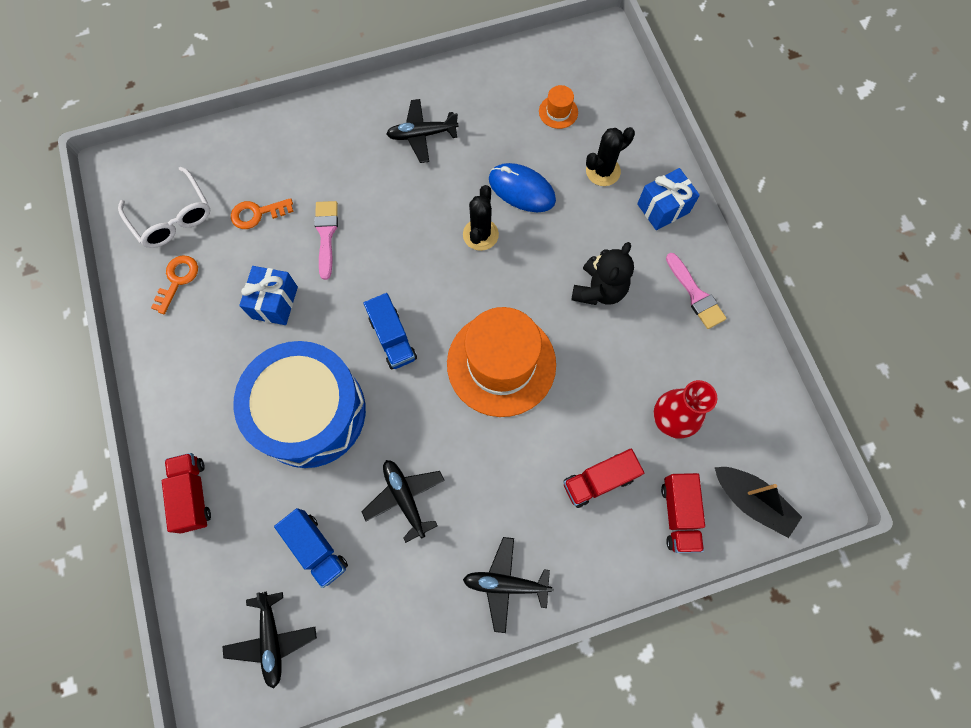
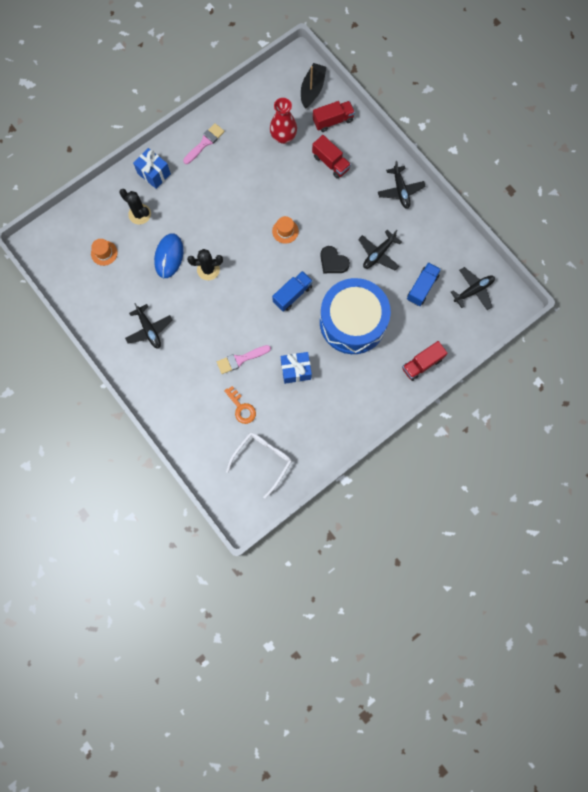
camera: 110 degrees left, 5 degrees up
(177, 280) = (303, 435): orange key -> none
(420, 419) = (333, 262): none -> black heart
(501, 364) = (285, 231): orange hat -> orange hat, size x0.41
(599, 289) = (220, 193): black teddy bear -> none

